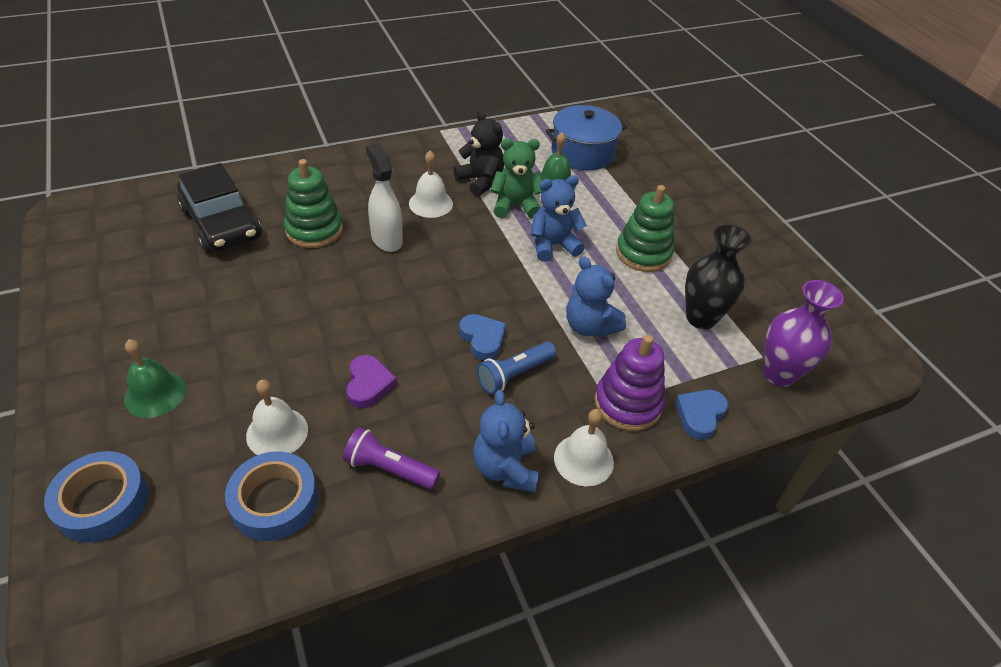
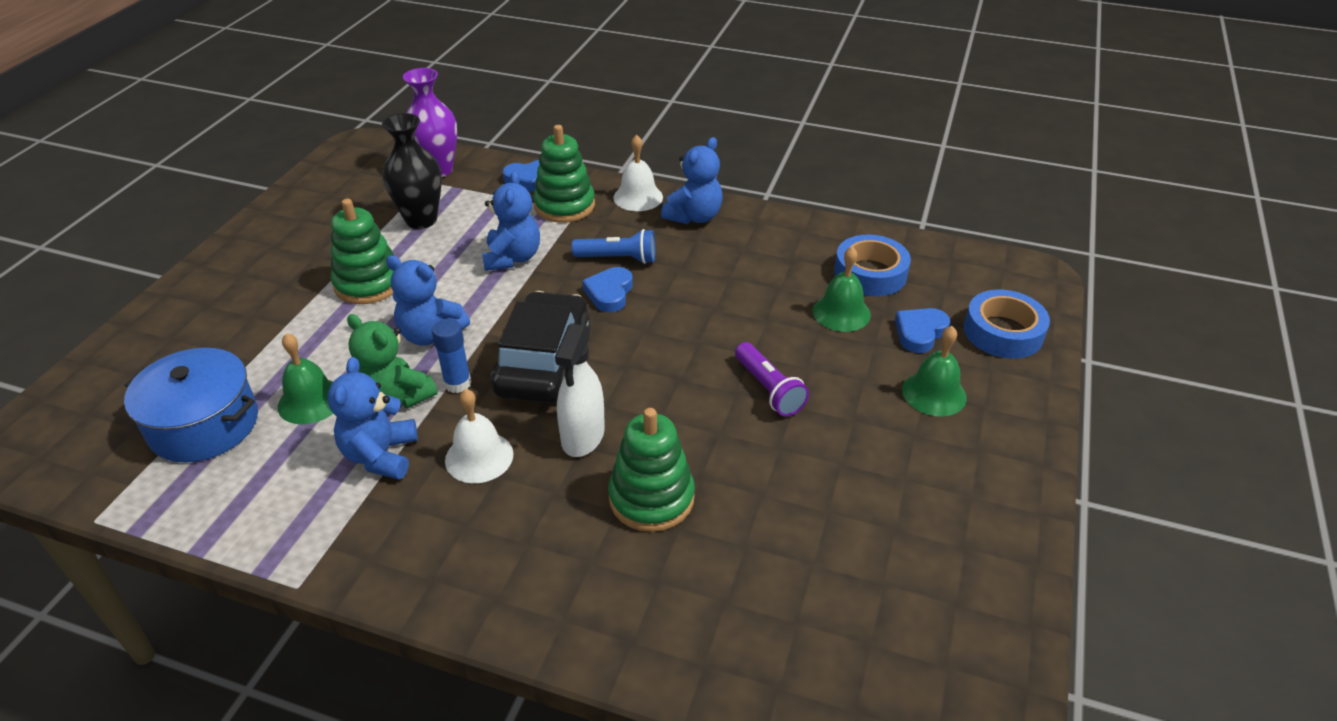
camera: 135 degrees left, 5 degrees down
(190, 452) = (920, 333): none -> blue heart
(222, 224) = (760, 579): black car -> black car (544, 362)
(277, 432) = (841, 312): white bell -> green bell
(369, 384) = (740, 308): purple heart -> none
(389, 468) = (773, 253): purple flashlight -> purple flashlight (768, 389)
(480, 181) = (380, 455): black teddy bear -> blue teddy bear
(495, 229) = (457, 383): none -> blue glue stick
(628, 403) = (564, 206): purple stacking toy -> green stacking toy

